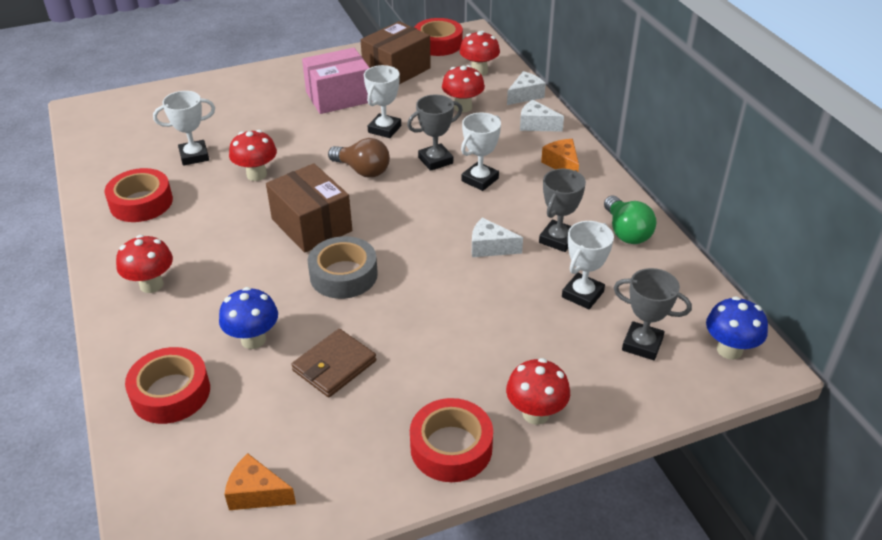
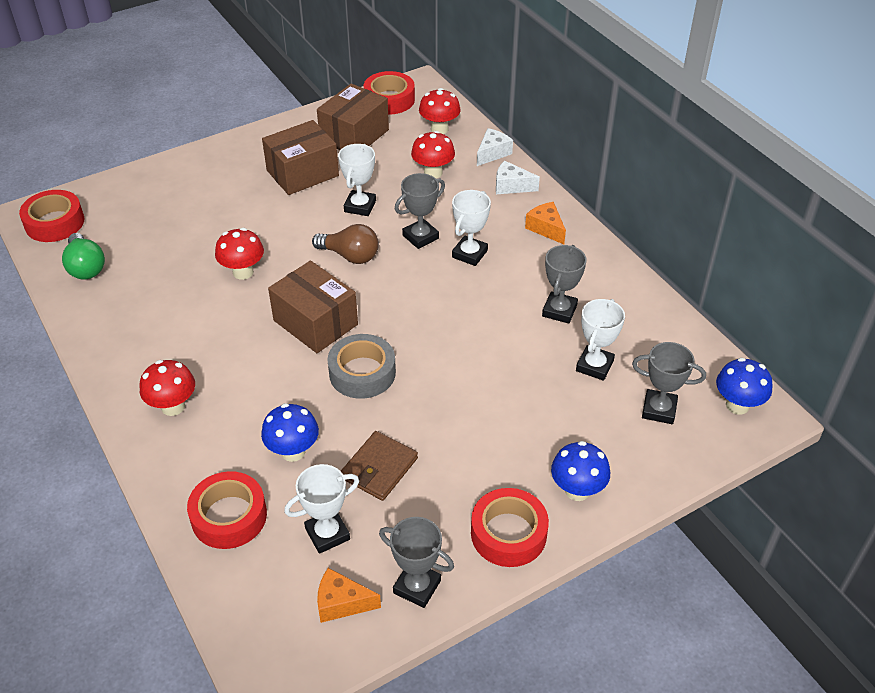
camera: 10 degrees left, 5 degrees up
(141, 202) = (132, 317): red tape -> red tape (54, 223)
(194, 156) = (171, 257): white trophy -> white trophy (327, 534)
(339, 97) = (302, 173): pink box -> brown box
(340, 488) = (417, 587): none -> grey trophy
(490, 247) = (496, 327): white cheese -> none
(535, 413) = (577, 490): red mushroom -> blue mushroom
(626, 232) = (622, 295): green light bulb -> green light bulb (86, 267)

